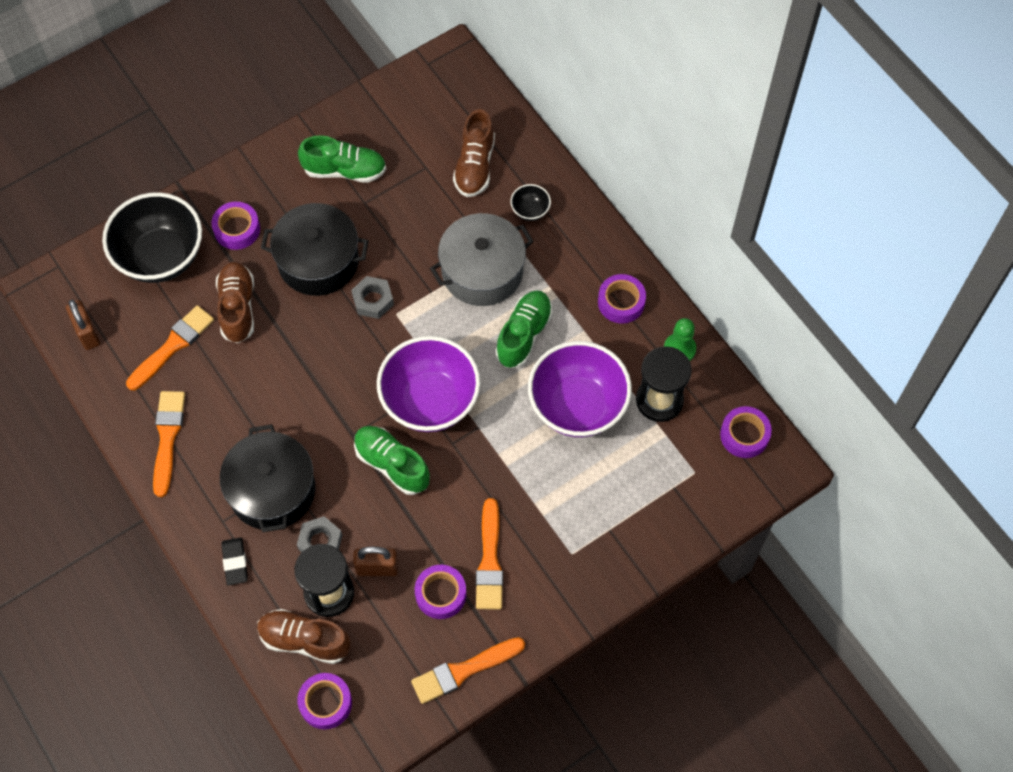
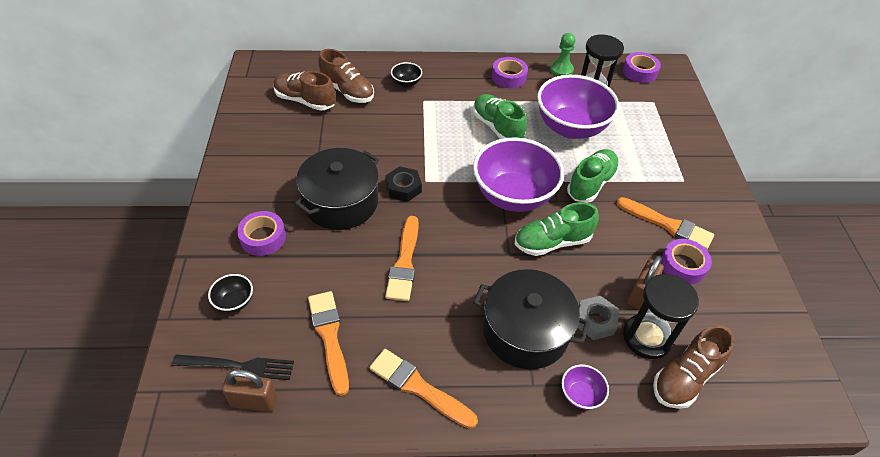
camera: 60 degrees left, 15 degrees down
(108, 301) = (238, 366): none -> black fork
(161, 257) = (234, 302): black bowl -> black bowl, size x0.42
(235, 562) = (580, 395): black eraser -> purple bowl
(237, 308) = (334, 272): brown shoe -> brown shoe (305, 101)
(325, 703) = (754, 391): purple tape -> none
(344, 170) = (280, 152): green shoe -> green shoe (591, 184)
(373, 300) = (403, 188): grey nut -> black nut
(463, 671) = (757, 283): orange brush -> orange brush (404, 262)
(482, 271) = (431, 124): grey pot -> none

